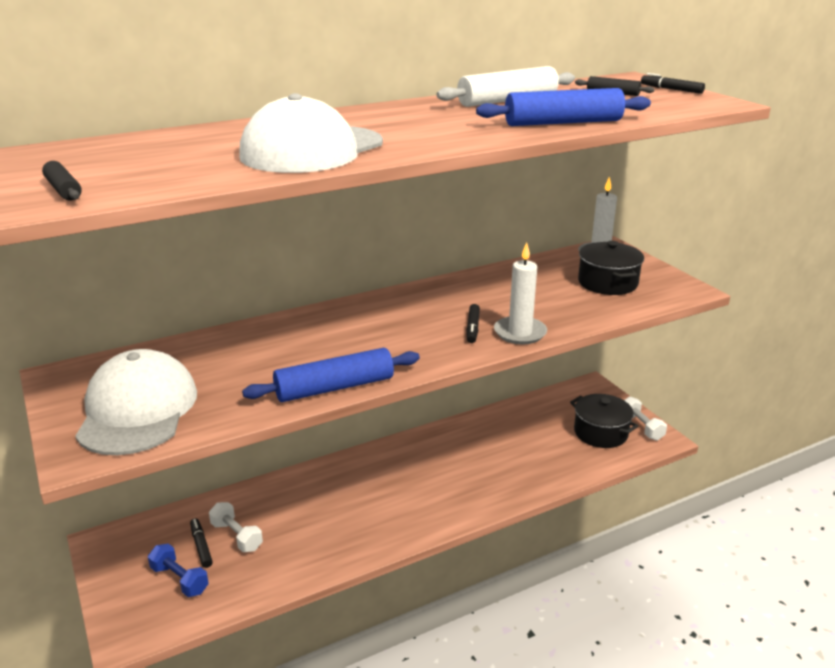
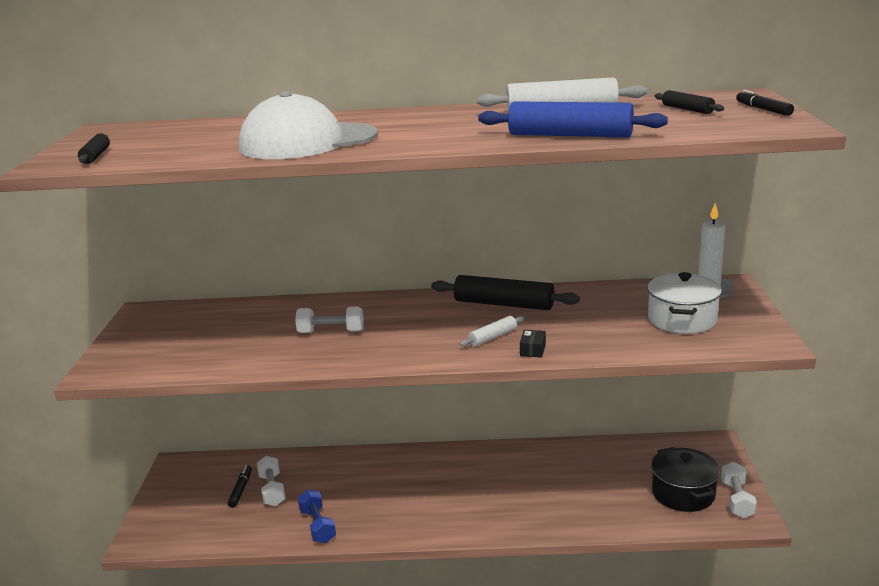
camera: 30 degrees right, 5 degrees down
(138, 410) = (166, 347): white cap -> none
(179, 579) = (206, 510): blue dumbbell -> blue dumbbell (318, 526)
(311, 354) = (331, 332): none -> white dumbbell
(334, 387) = (320, 362): blue rolling pin -> none
(448, 296) = (503, 304): none -> black rolling pin
(472, 328) = (493, 337): black marker -> white rolling pin
(520, 333) = (532, 350): white candle -> black box
(607, 283) = (682, 320): black pot -> white pot

